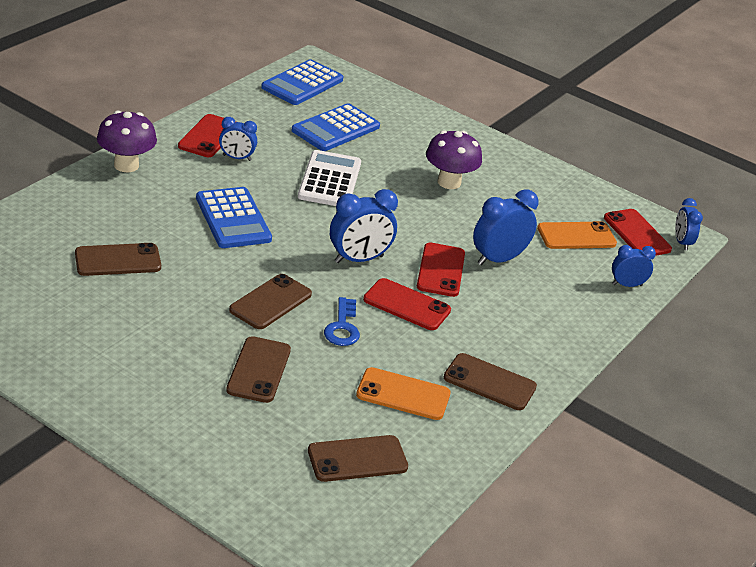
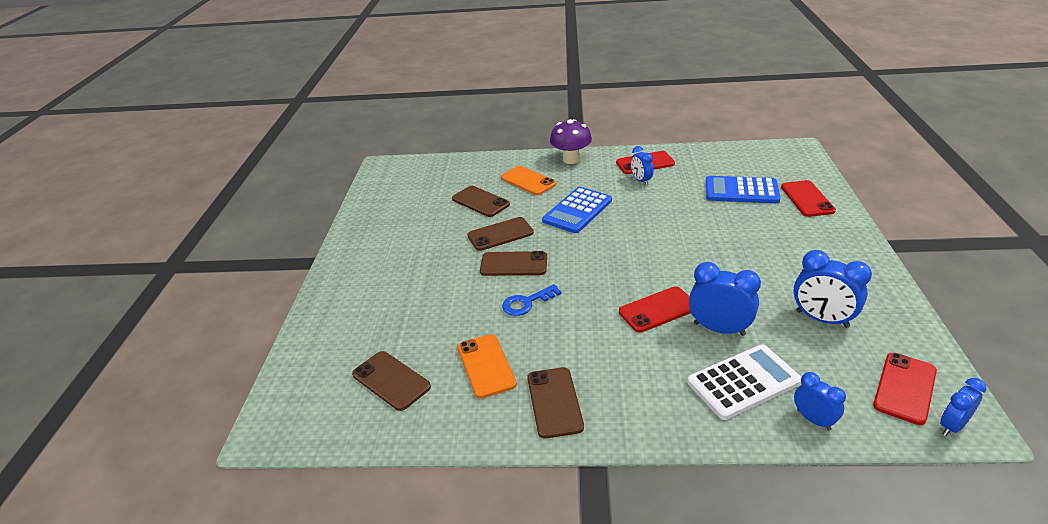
camera: 65 degrees right, 0 degrees up
(258, 370) = (439, 295): brown phone -> brown phone (500, 234)
(302, 84) = (765, 157): blue calculator -> none
(329, 180) = (679, 217): white calculator -> white calculator (743, 382)
(359, 259) = (612, 271): blue clock -> blue clock (822, 319)
(406, 305) = (591, 316): red phone -> red phone (807, 199)
(449, 182) = (773, 259): purple mushroom -> none
(576, 236) = (828, 354): orange phone -> orange phone (528, 181)

